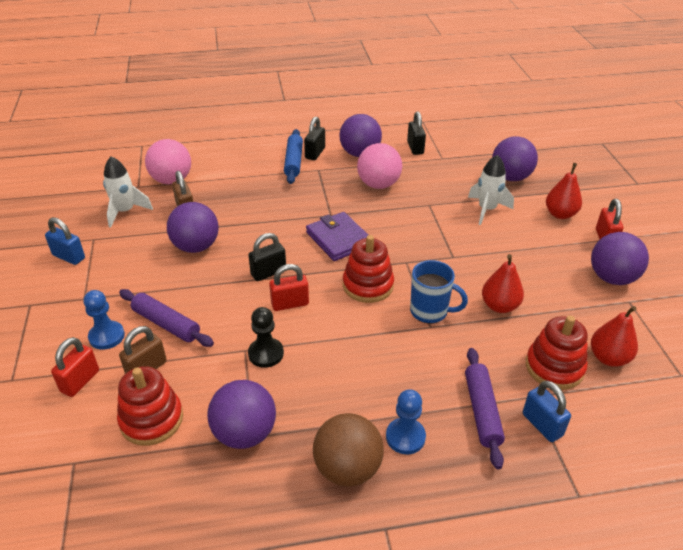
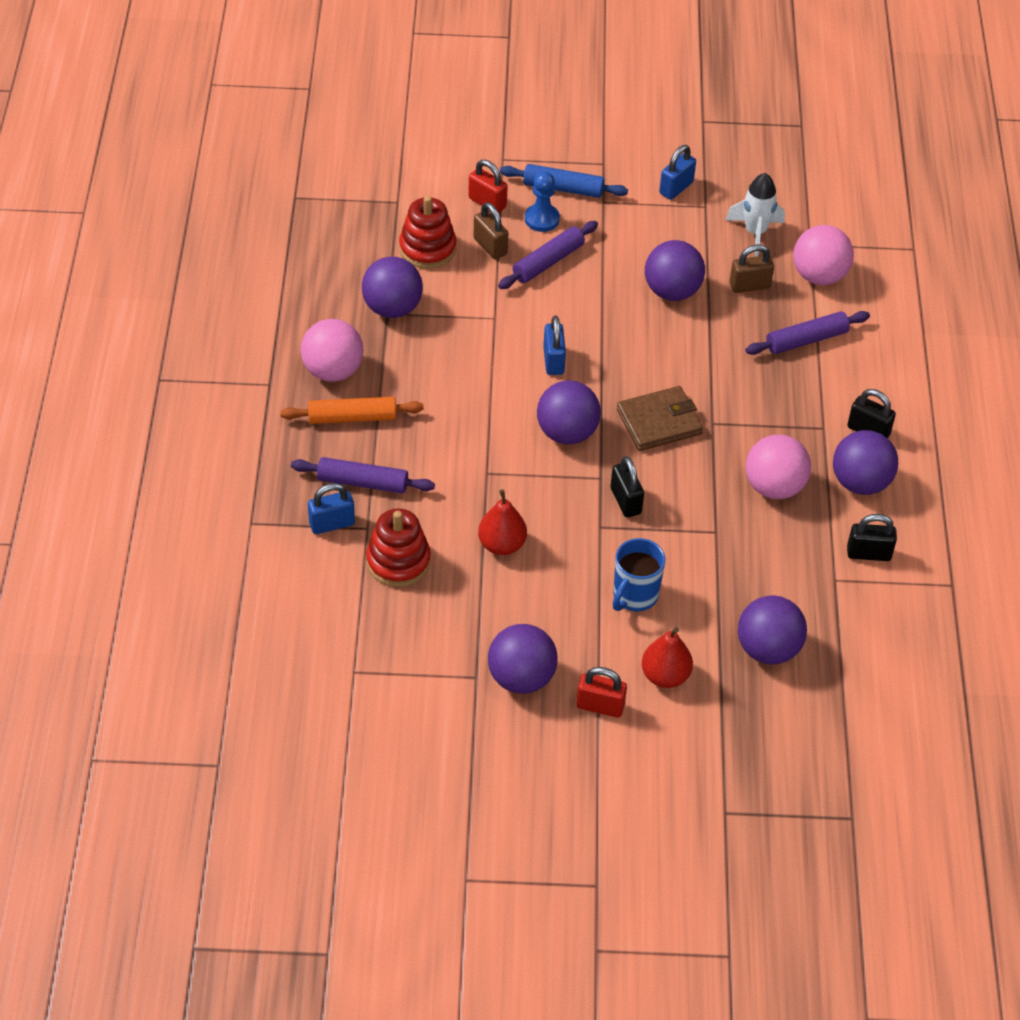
camera: 100 degrees right, 10 degrees up
(238, 181) = (806, 340): none -> purple rolling pin
(266, 354) = (485, 333): black pawn -> none
(268, 272) = (610, 349): black padlock -> black padlock (625, 501)
(290, 304) = (553, 361): red padlock -> blue padlock
(293, 161) = (848, 404): blue rolling pin -> blue rolling pin (563, 188)
(339, 239) = (659, 422): purple wallet -> brown wallet
(347, 468) = (333, 371): brown ball -> pink ball
(368, 285) = (567, 433): red stacking toy -> purple ball
(405, 437) = (352, 417): blue pawn -> orange rolling pin
(430, 311) = (509, 478): blue mug -> blue mug (634, 596)
(487, 210) = (691, 593): white rocket -> none
(608, 358) = (396, 615): red pear -> none

